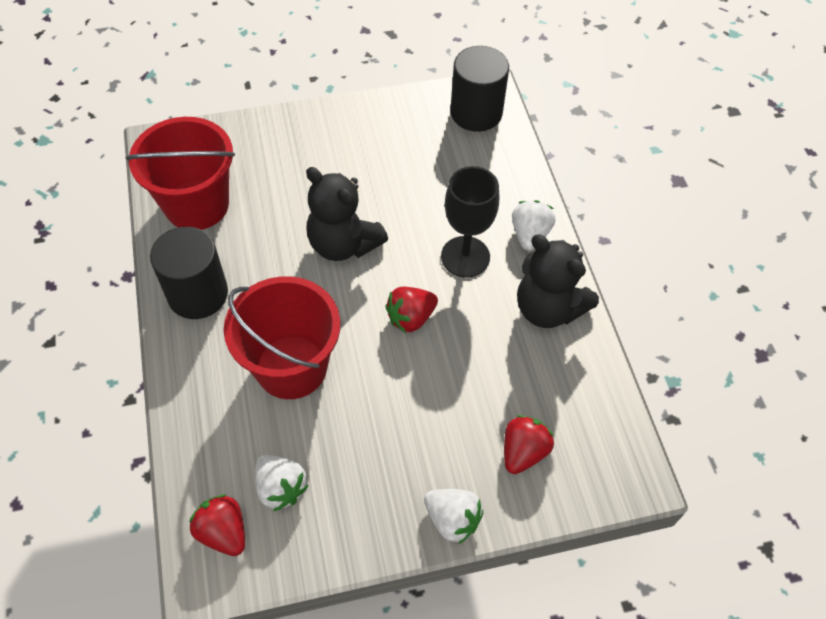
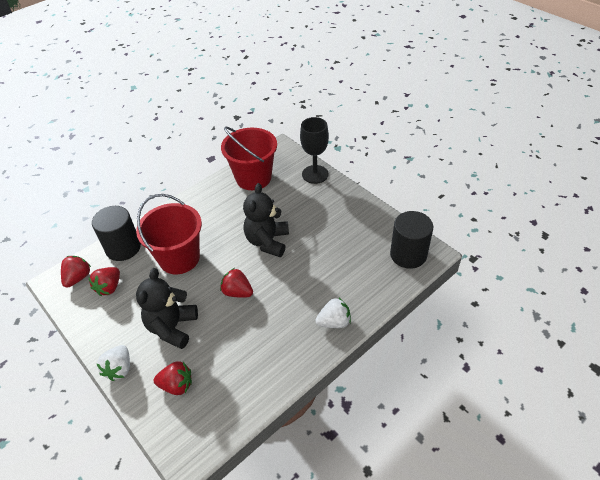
camera: 65 degrees right, 10 degrees down
(198, 294) = (202, 204): black cylinder -> black cylinder (123, 248)
(281, 488) = (109, 287): white strawberry -> red strawberry
(465, 257) = (295, 297): black goblet -> black goblet (315, 174)
(548, 308) = (285, 355): black teddy bear -> black teddy bear (172, 327)

